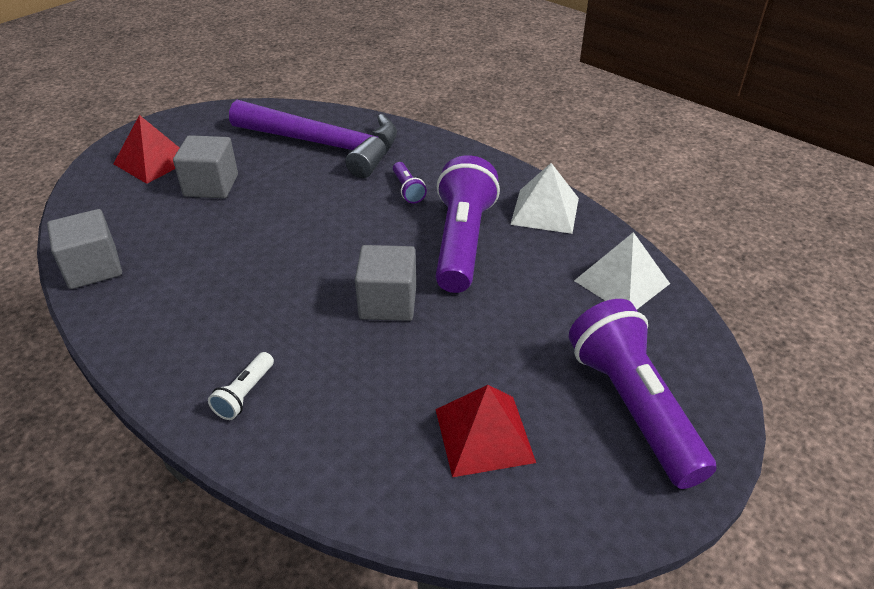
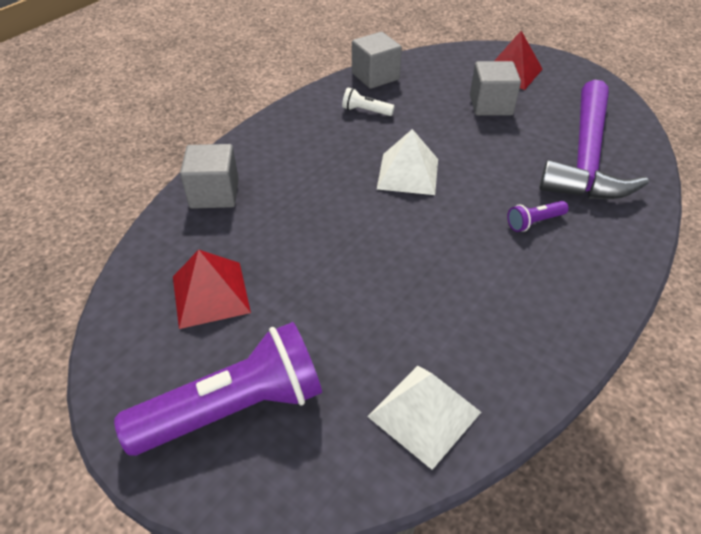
camera: 85 degrees right, 5 degrees up
(244, 394) = (257, 163): white flashlight -> white flashlight (365, 111)
(388, 302) = (361, 224): grey cube -> grey cube (214, 194)
(462, 241) = (460, 269): purple flashlight -> none
(545, 211) = (540, 341): white pyramid -> white pyramid (408, 173)

